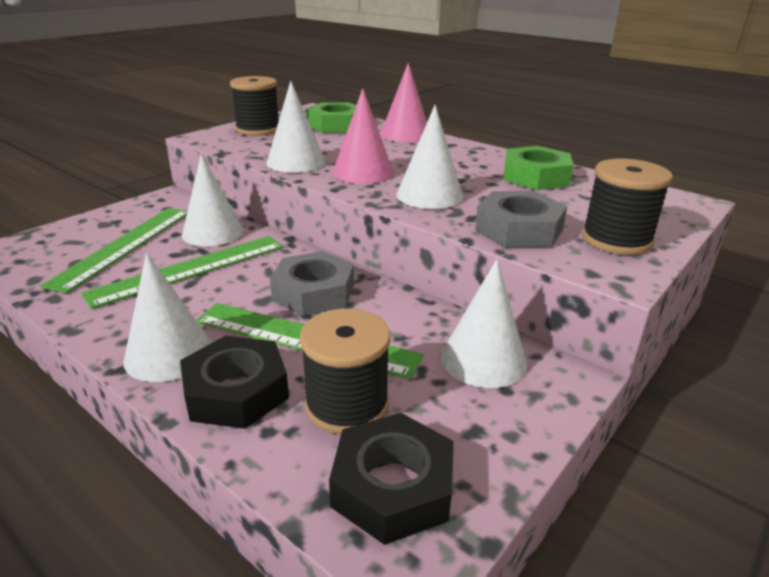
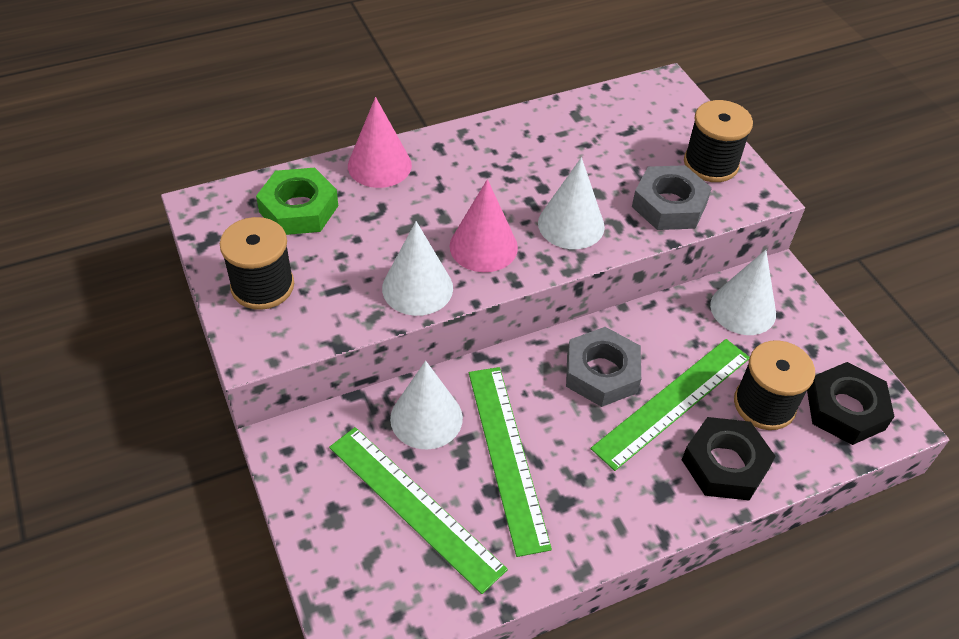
camera: 65 degrees left, 20 degrees up
(169, 354) = (656, 499): white cone -> none
(535, 177) = (566, 137): green nut -> none

